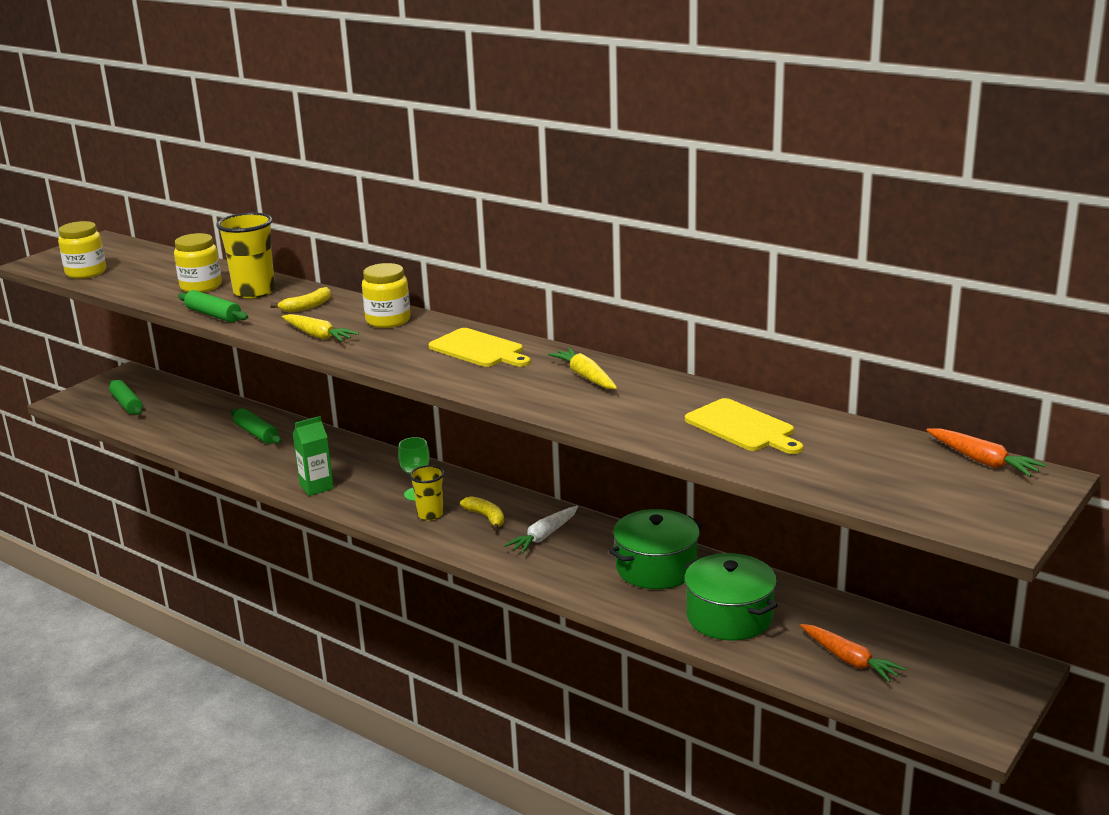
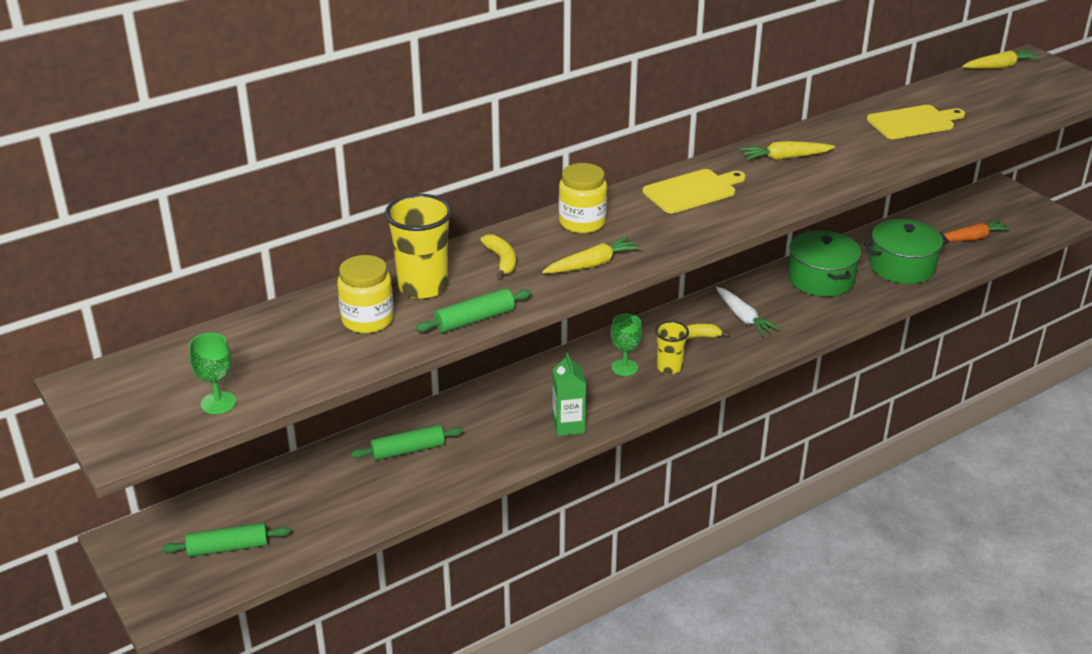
camera: 70 degrees left, 10 degrees up
(86, 272) = (218, 403): yellow jar -> green goblet
(982, 461) = (999, 66): orange carrot -> yellow carrot

